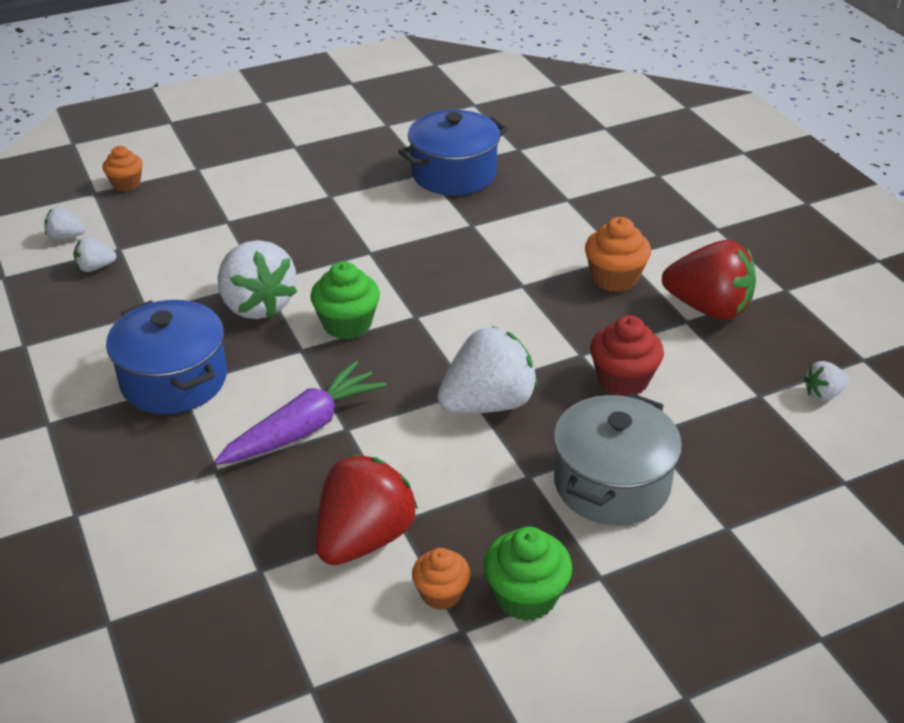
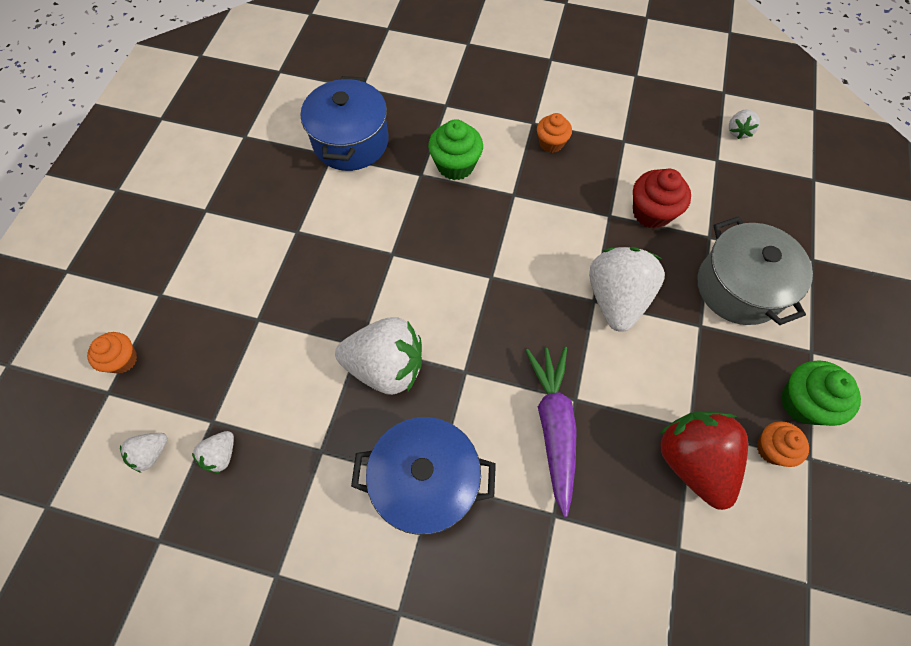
camera: 50 degrees left, 25 degrees up
(347, 324) = (462, 323): green cupcake -> green cupcake (455, 165)
(614, 278) = (551, 143): orange cupcake -> orange cupcake, size x0.67
(708, 308) = (621, 122): red strawberry -> none

